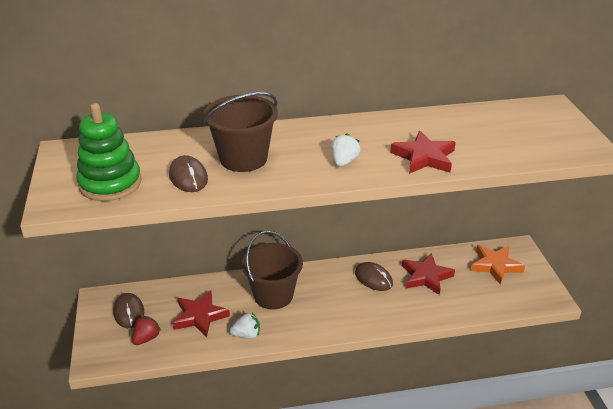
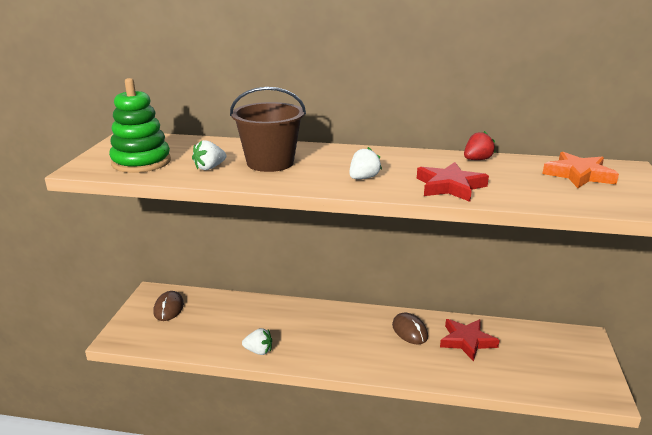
camera: 20 degrees right, 10 degrees down
(146, 338) = (170, 332): red strawberry -> red strawberry (477, 160)
(188, 177) = (209, 168): brown mouse -> white strawberry
(200, 316) = (226, 325): red star -> none
(273, 295) = (303, 323): brown bucket -> none
(495, 266) = (551, 348): orange star -> orange star (579, 175)

